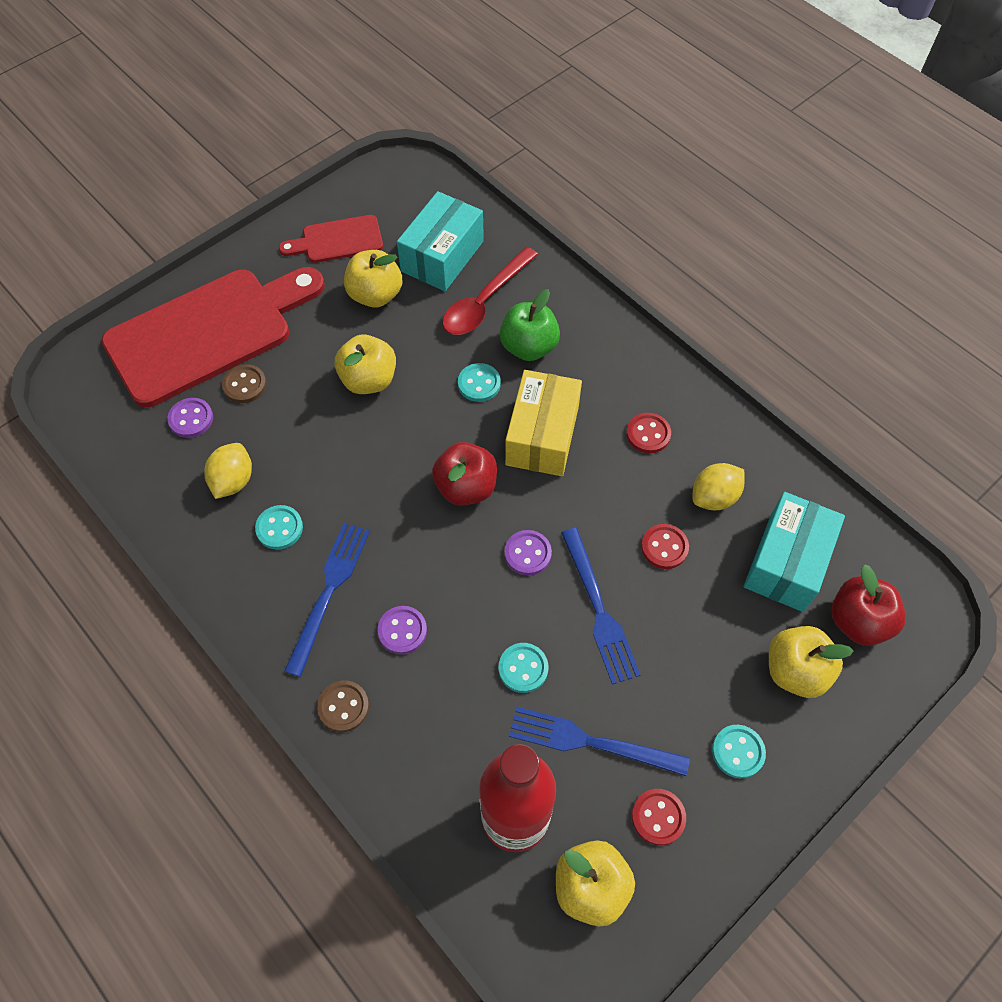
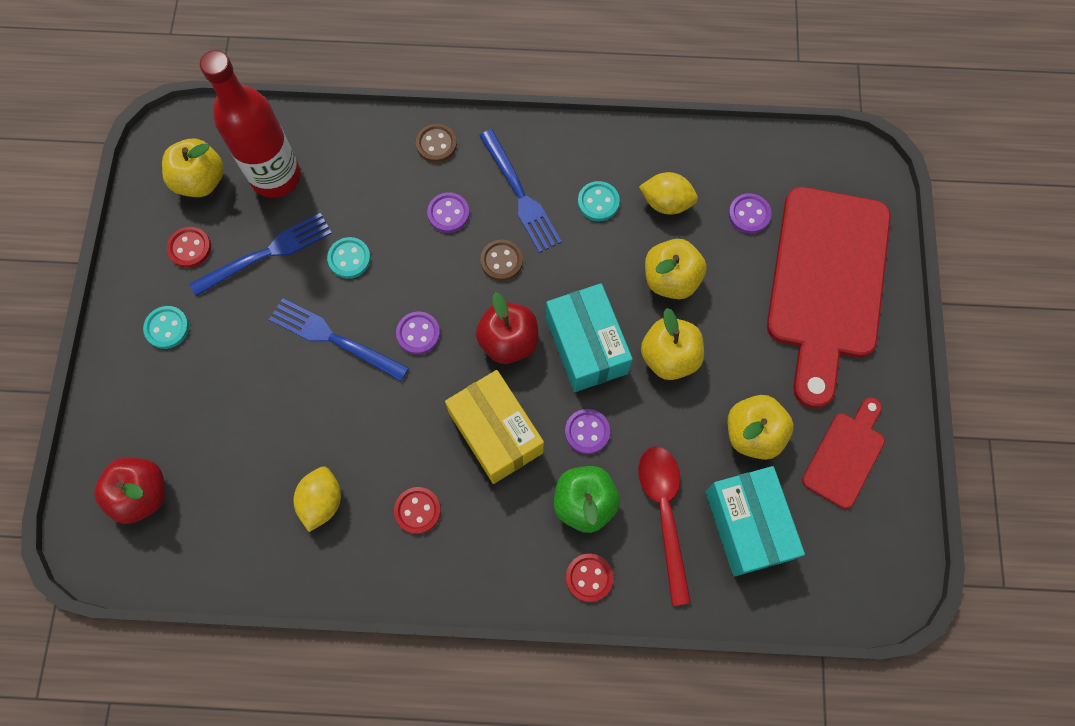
camera: 135 degrees right, 10 degrees up
(233, 481) = (666, 203): yellow lemon -> yellow lemon turned 45 degrees counterclockwise
(245, 385) = (748, 270): brown button -> brown button (501, 261)
(479, 384) = (587, 432): turquoise button -> purple button
(664, 547) = (326, 425): red button -> red button (589, 578)
(787, 562) = (227, 495): turquoise box -> turquoise box (586, 346)
(795, 671) = (165, 416): yellow apple -> yellow apple (671, 279)

